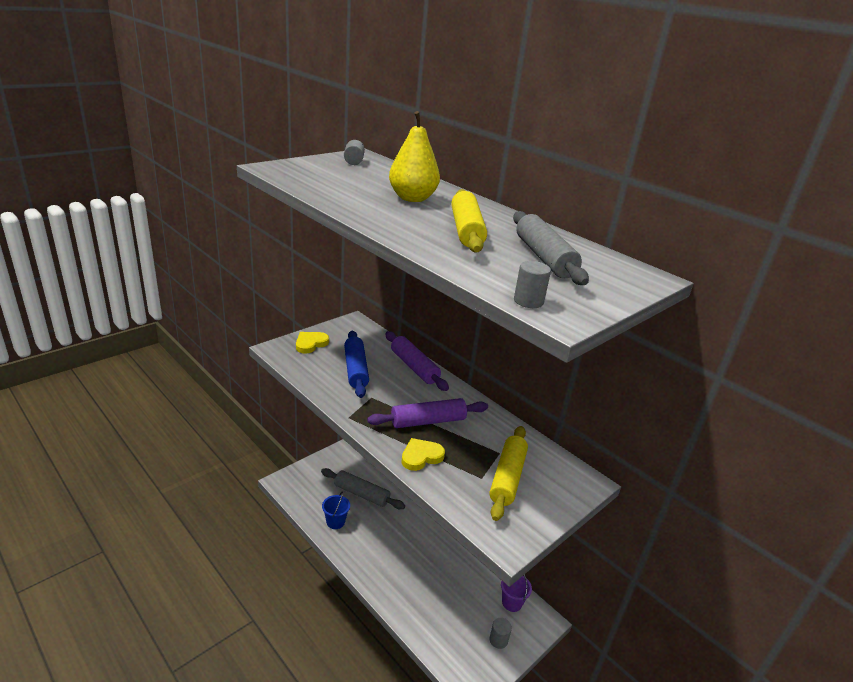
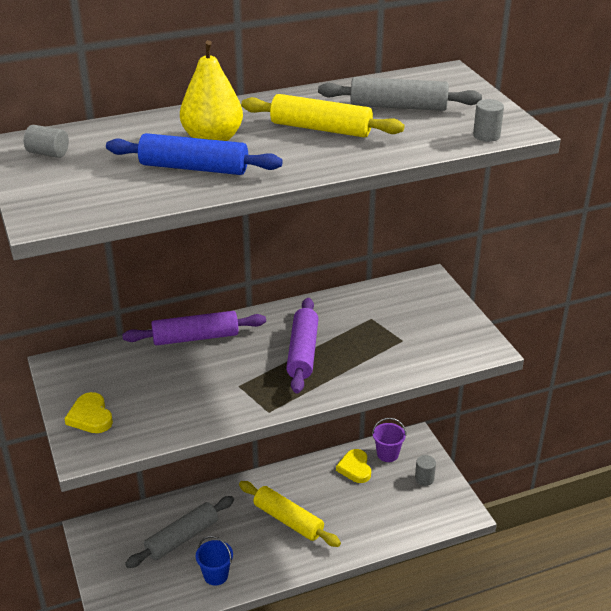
camera: 65 degrees left, 5 degrees up
(356, 369) = (175, 386): blue rolling pin -> blue rolling pin (194, 168)
(421, 456) = (357, 372): yellow heart -> yellow heart (355, 468)
(507, 478) = (408, 324): yellow rolling pin -> yellow rolling pin (288, 520)

